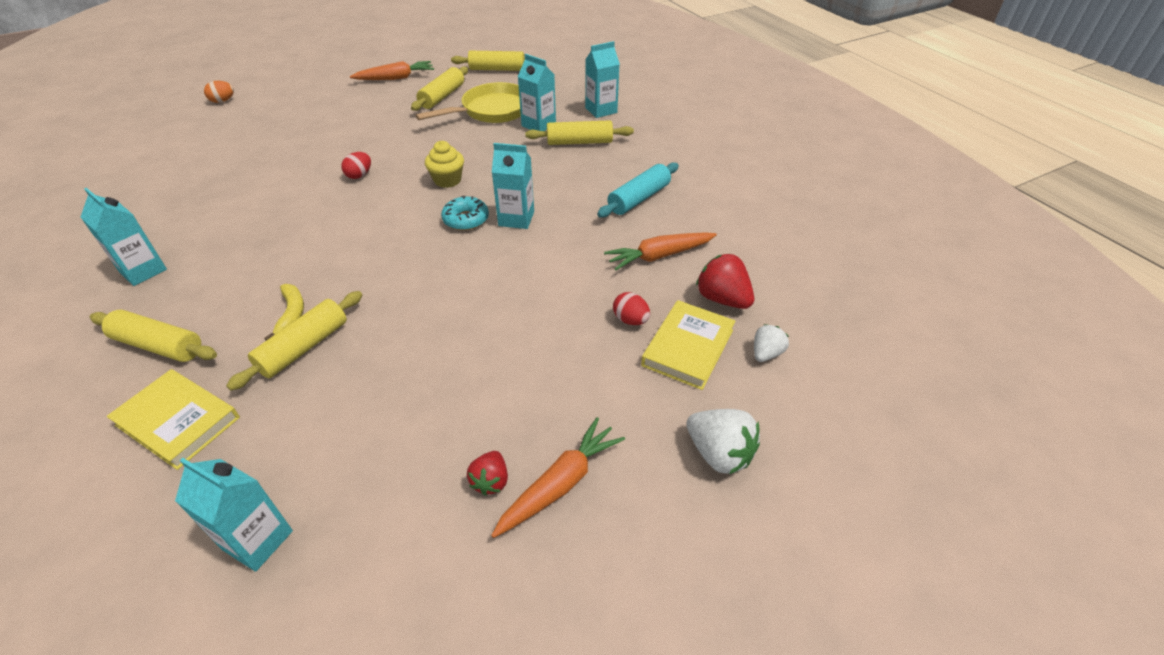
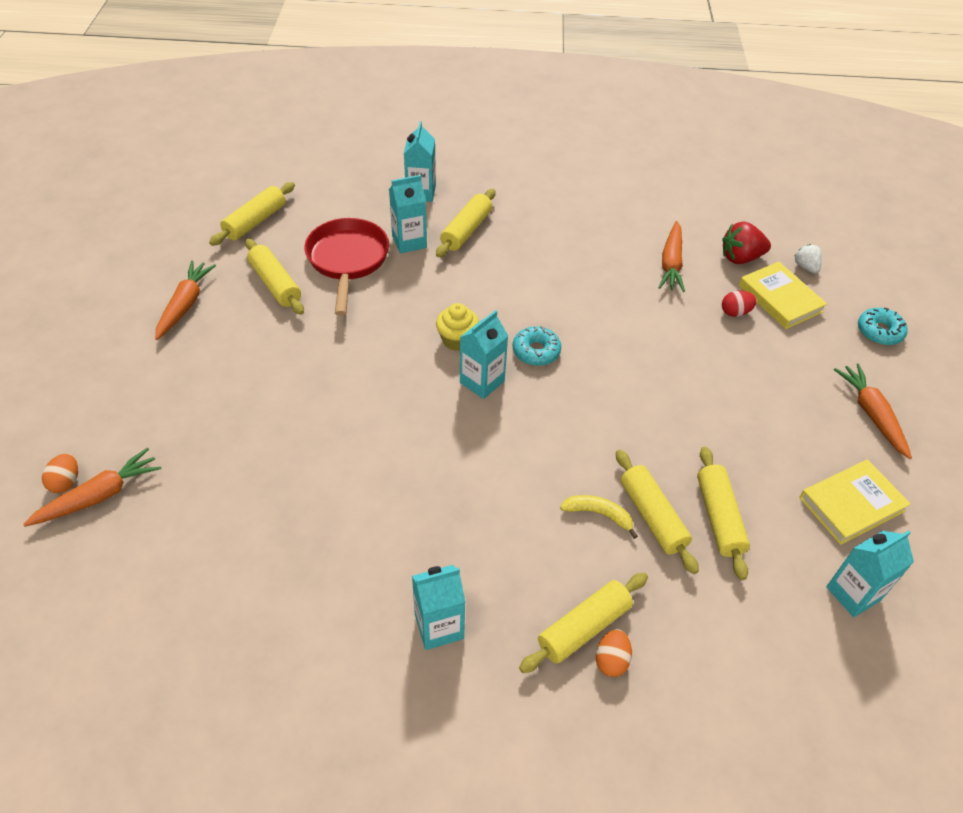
camera: 60 degrees left, 5 degrees up
(126, 373) = (611, 660): none -> orange egg
(178, 421) = (701, 626): yellow book -> yellow book (851, 504)
(216, 113) = (99, 496): none -> orange carrot
(323, 394) = (719, 517): none -> yellow rolling pin
(359, 175) = (390, 401): red egg -> none
(490, 481) = (854, 448): red strawberry -> none
(492, 111) = (347, 260): yellow pan -> red pan
(516, 219) = (560, 319): turquoise carton -> turquoise carton (482, 382)
(639, 199) = (587, 238): turquoise rolling pin -> none
(719, 453) = (879, 332): white strawberry -> turquoise donut

